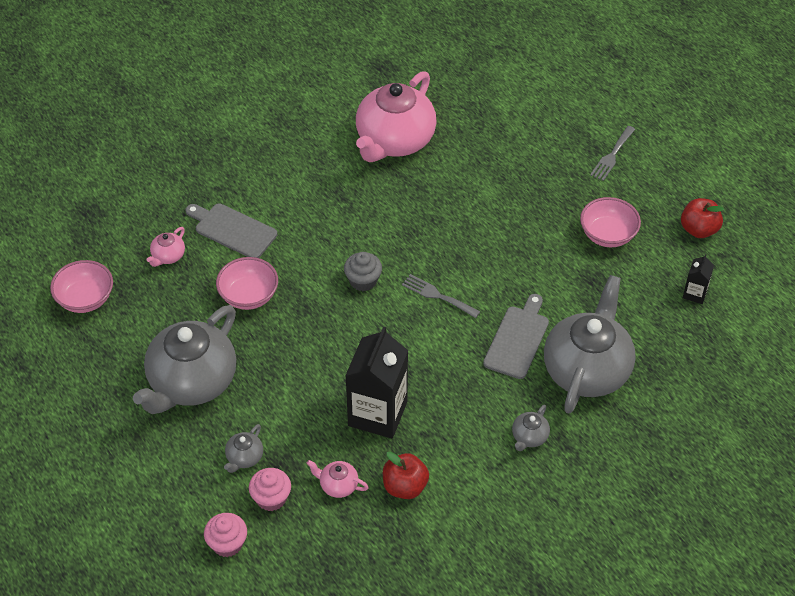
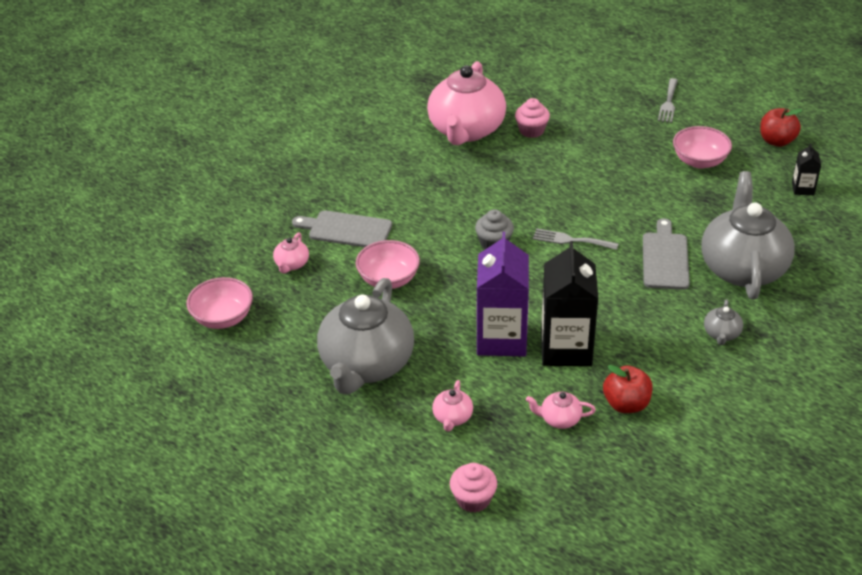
camera: 15 degrees left, 10 degrees down
(244, 457) = (452, 417): grey teapot -> pink teapot
(271, 498) = (498, 447): pink cupcake -> pink cupcake (531, 130)
(324, 387) = (501, 339): none -> purple carton

